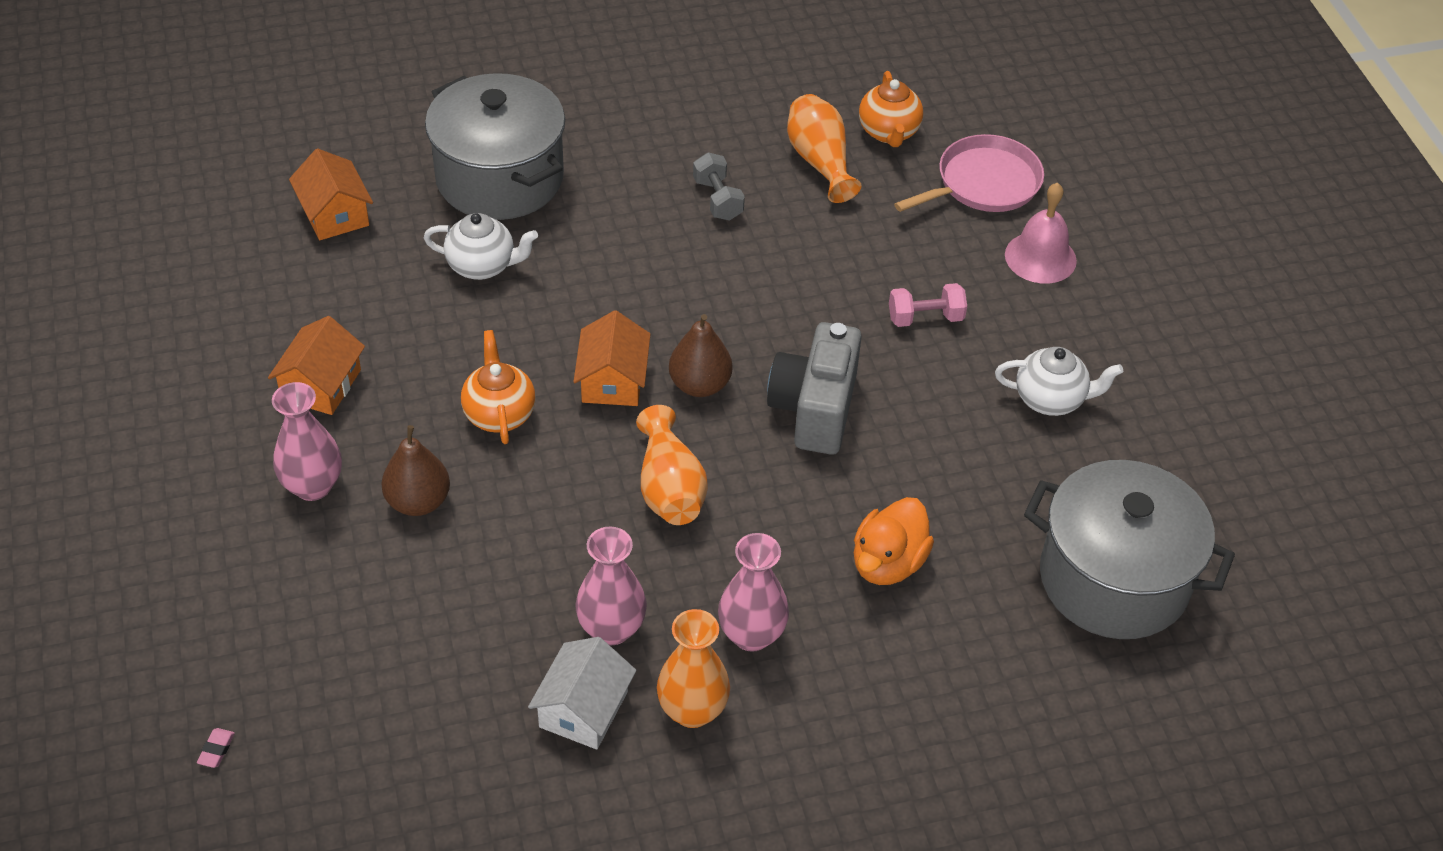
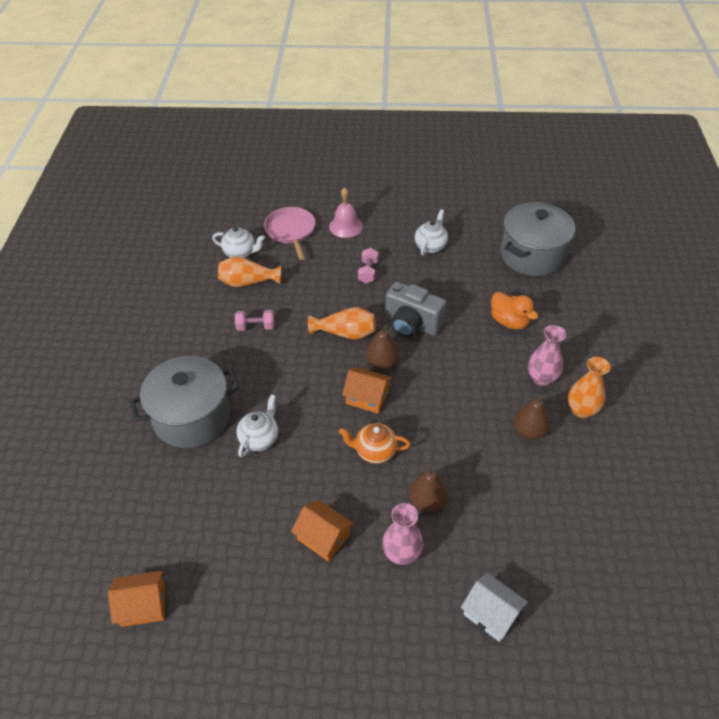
camera: 70 degrees left, 0 degrees up
(216, 750) = (583, 633): pink eraser -> none
(334, 214) = (181, 508): orange house -> orange house (143, 605)
(583, 709) = (576, 453): white house -> white house (491, 613)
(611, 629) = (529, 431): pink vase -> brown pear
(669, 488) = (446, 389): orange vase -> orange vase (345, 333)
(717, 199) = (256, 327): grey dumbbell -> pink dumbbell
(889, 133) = (240, 253): orange teapot -> white teapot

